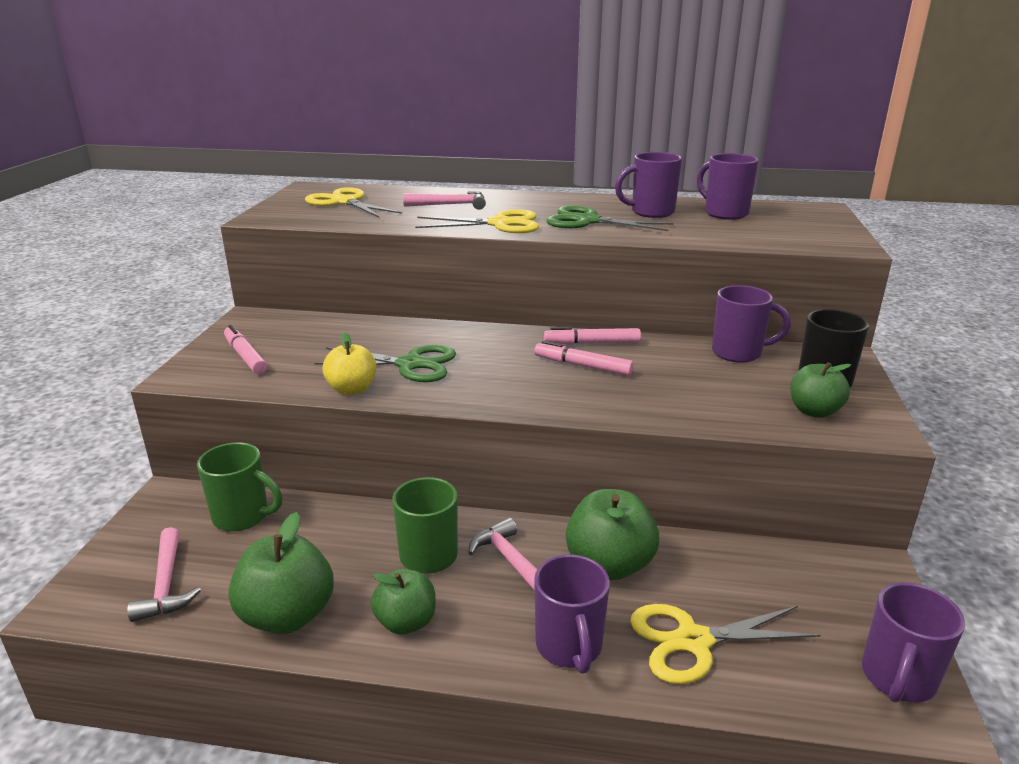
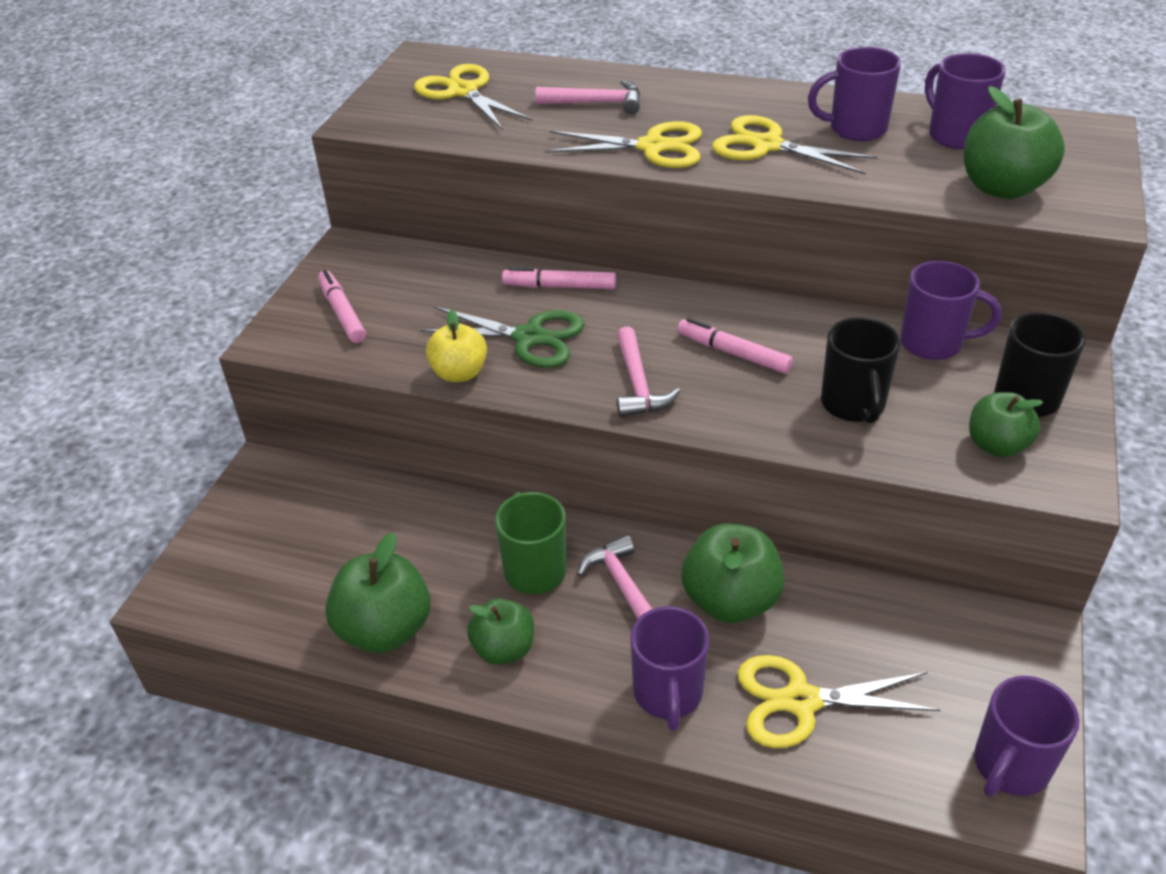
camera: 10 degrees right, 15 degrees up
(166, 584) = (265, 581): pink hammer -> pink hammer (638, 384)
(243, 517) = (341, 504): green mug -> none
(587, 221) = (766, 145): green scissors -> yellow scissors
(592, 343) = (753, 315): pink marker -> pink marker (559, 286)
(690, 392) = (853, 405): none -> black mug
(771, 236) = (1002, 188): none -> green apple

